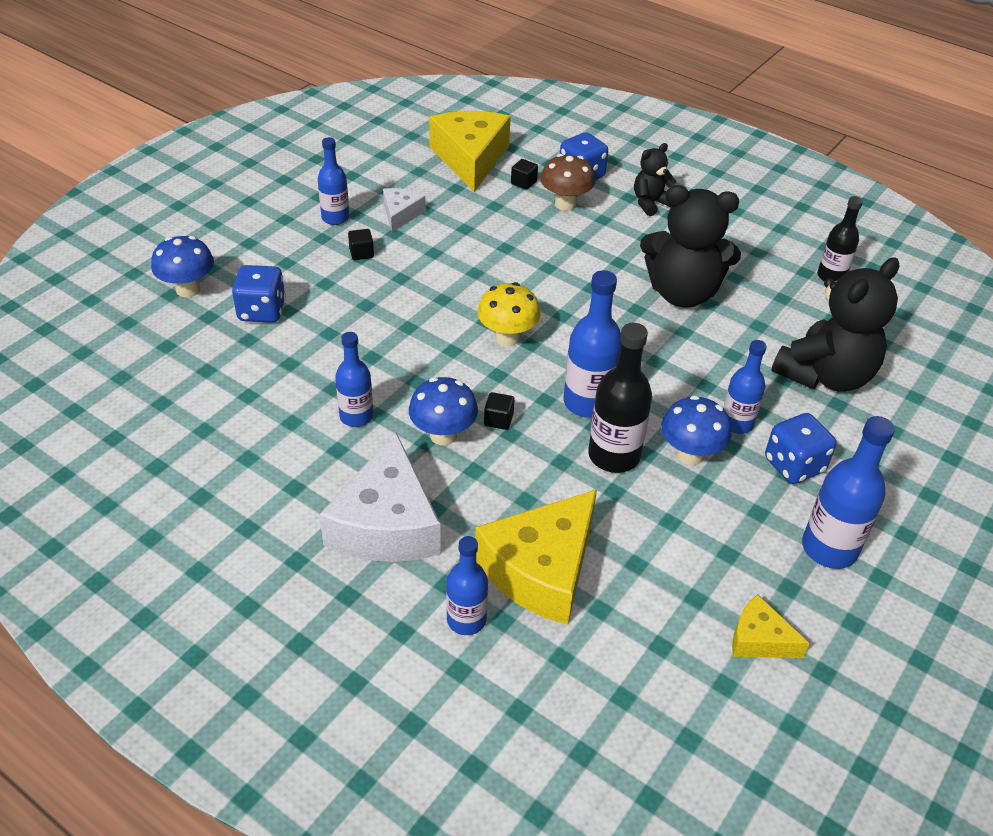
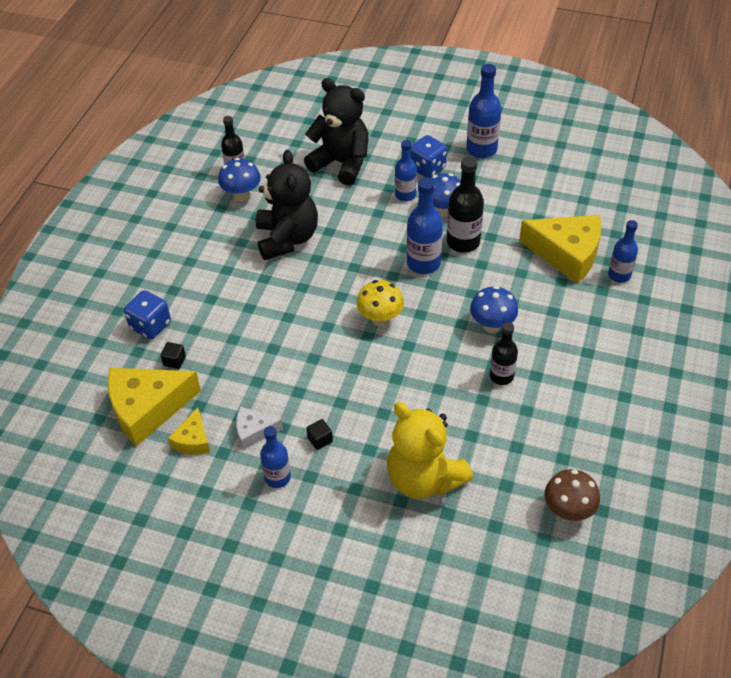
camera: 105 degrees left, 5 degrees up
(188, 289) = (422, 545): blue mushroom -> blue mushroom (242, 195)
(262, 311) = (424, 478): blue dice -> yellow teddy bear
(356, 416) = (501, 376): blue bottle -> black bottle
(386, 524) = (578, 330): white cheese -> none
(498, 420) = (463, 302): black cube -> none
(565, 204) = (198, 326): brown mushroom -> brown mushroom (568, 511)
(650, 203) = (178, 275): black teddy bear -> none
(759, 639) = (556, 167): yellow cheese -> yellow cheese (193, 440)

